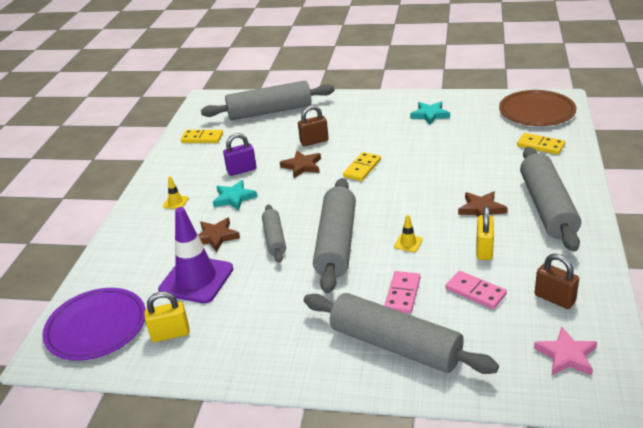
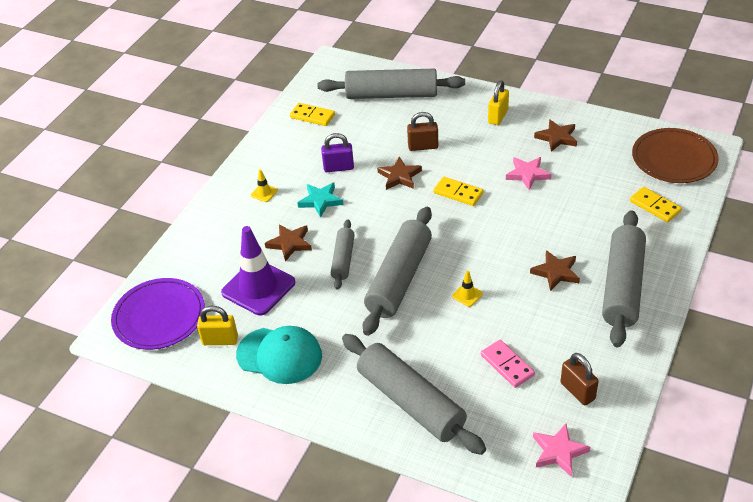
camera: 15 degrees right, 10 degrees up
(240, 334) = (280, 355): none -> turquoise cap
(362, 168) = (458, 193): yellow domino -> yellow domino turned 75 degrees clockwise
(402, 294) = (439, 350): pink domino -> none
(418, 144) = (527, 174): none -> pink star
(430, 115) = (557, 137): turquoise star -> brown star
(484, 250) = (536, 320): yellow padlock -> yellow padlock (498, 116)

